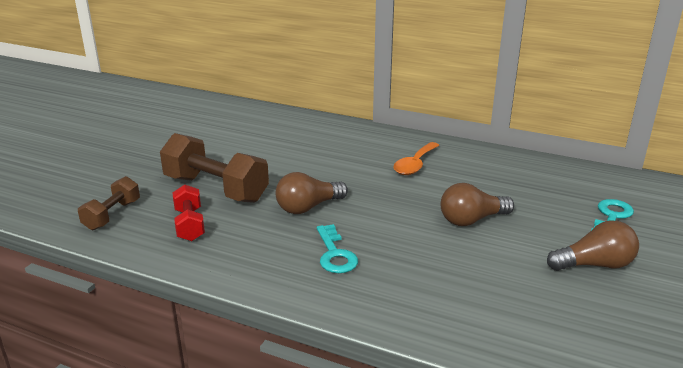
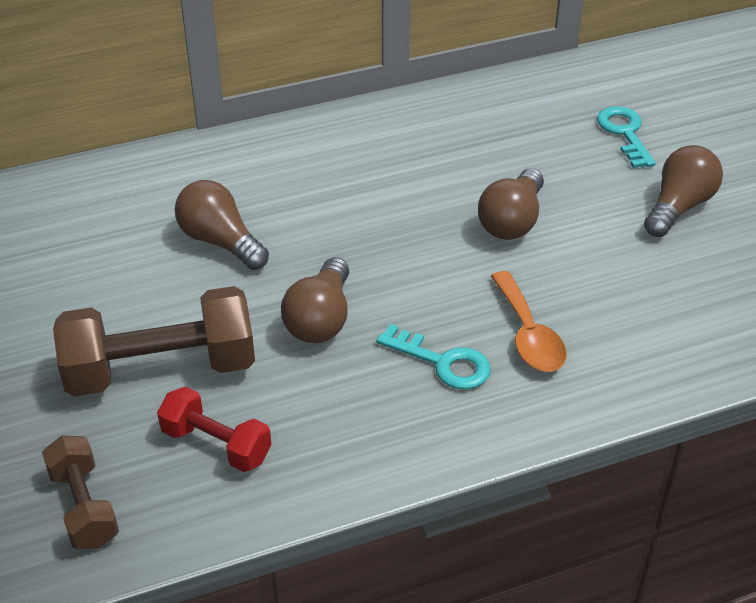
camera: 45 degrees left, 15 degrees up
(314, 160) = (220, 242): none -> brown light bulb
(415, 165) = (350, 175): orange spoon -> orange spoon (528, 334)

